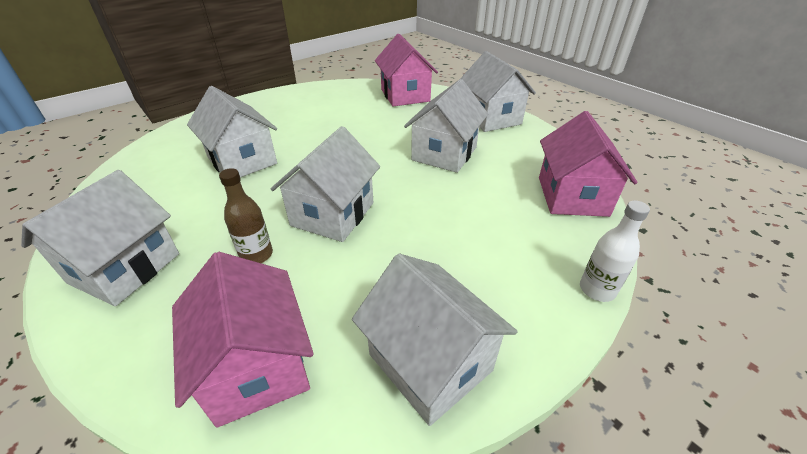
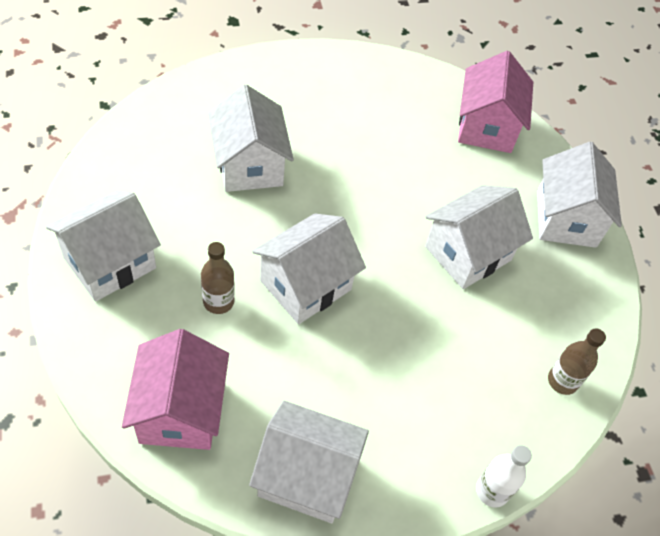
camera: 20 degrees right, 15 degrees up
(430, 362) = (306, 476): white house -> white house turned 60 degrees counterclockwise
(572, 196) = (562, 381): pink house -> brown bottle

